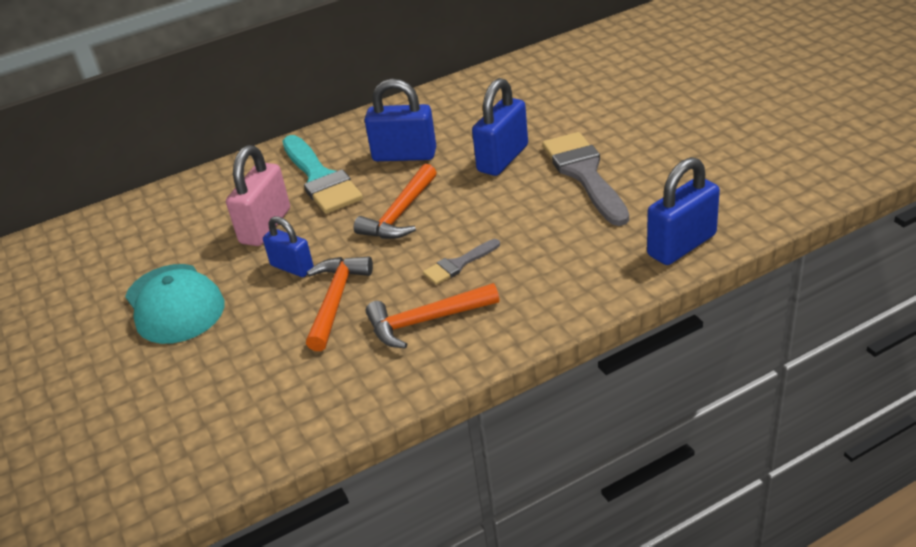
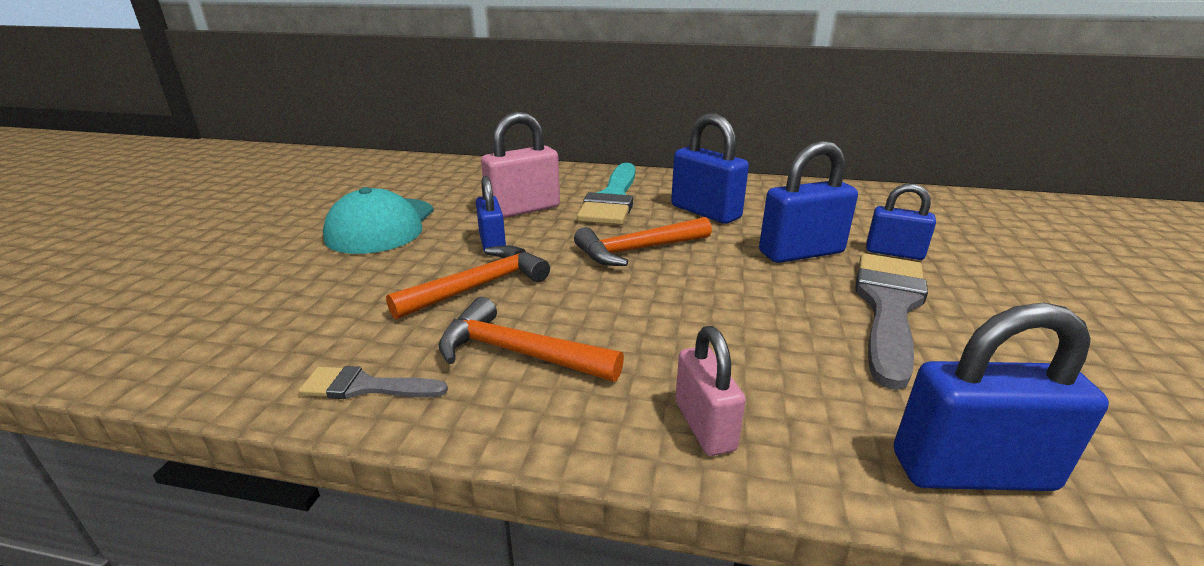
camera: 35 degrees right, 10 degrees down
(458, 264) = (629, 319): grey brush -> grey brush (365, 387)
(555, 129) = (894, 253): none -> blue padlock
(563, 295) = (704, 426): none -> pink padlock

